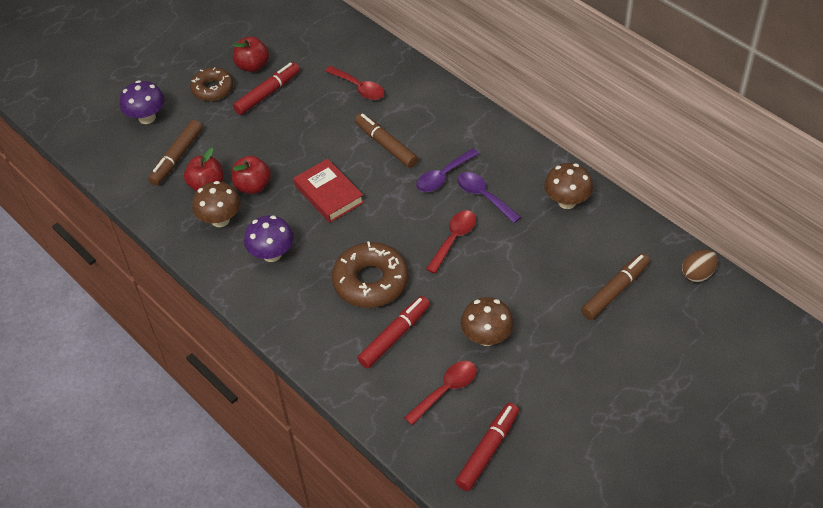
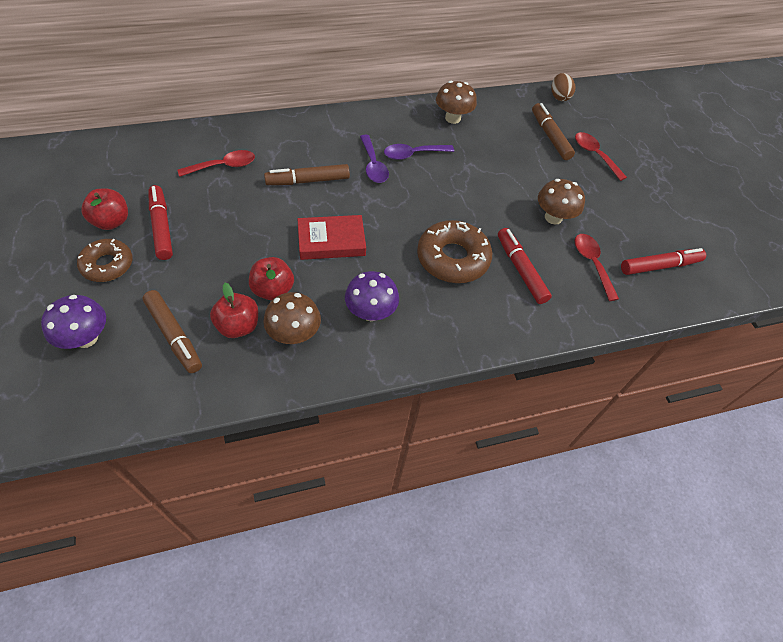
camera: 70 degrees left, 5 degrees up
(454, 239) = (444, 190): red spoon -> red spoon (595, 155)
(488, 450) = (659, 266): red marker -> red marker turned 105 degrees clockwise

